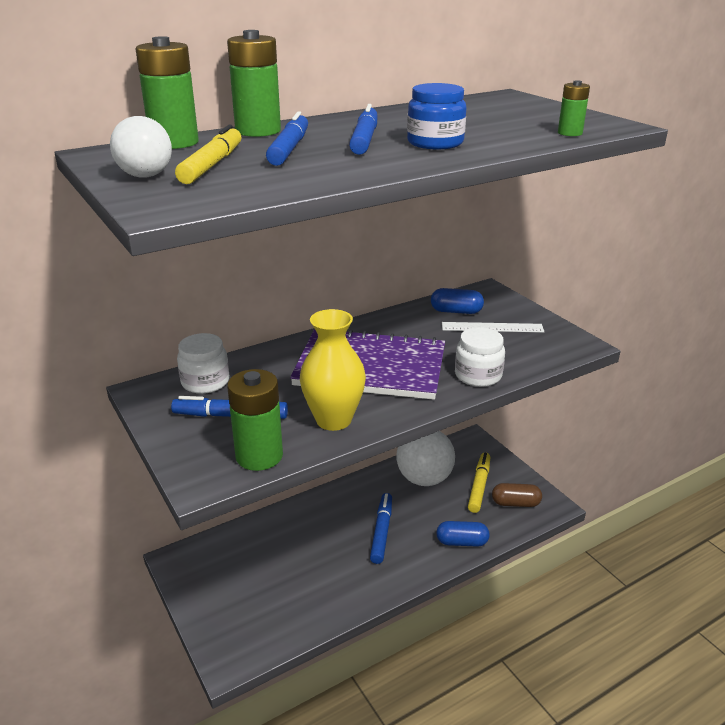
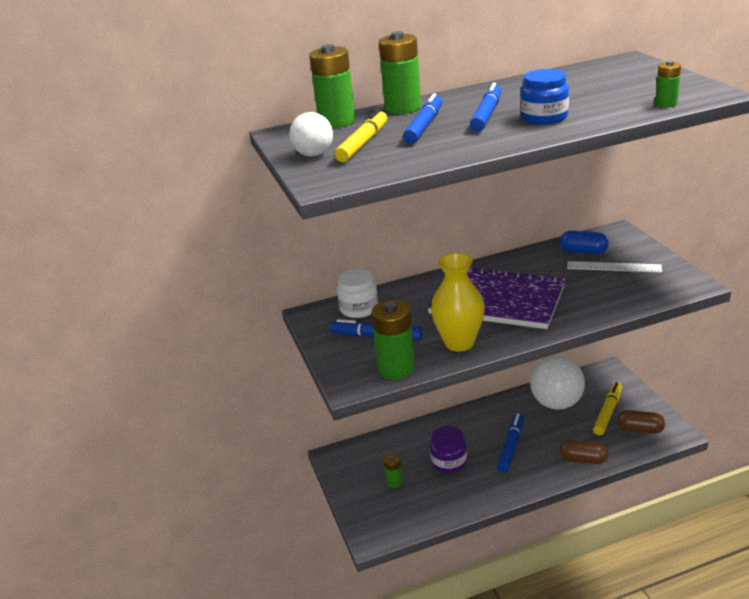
camera: 15 degrees right, 0 degrees up
(251, 586) = (394, 482): none -> green battery
(313, 555) = (449, 461): none -> purple jar
(462, 542) = (583, 460): blue capsule -> brown capsule
(478, 375) = (590, 310): white jar -> none

